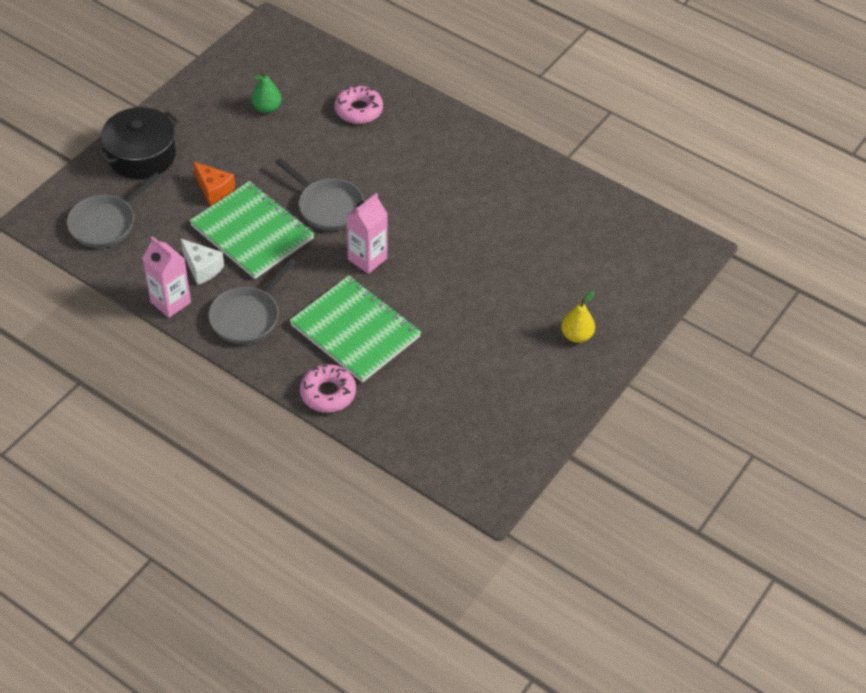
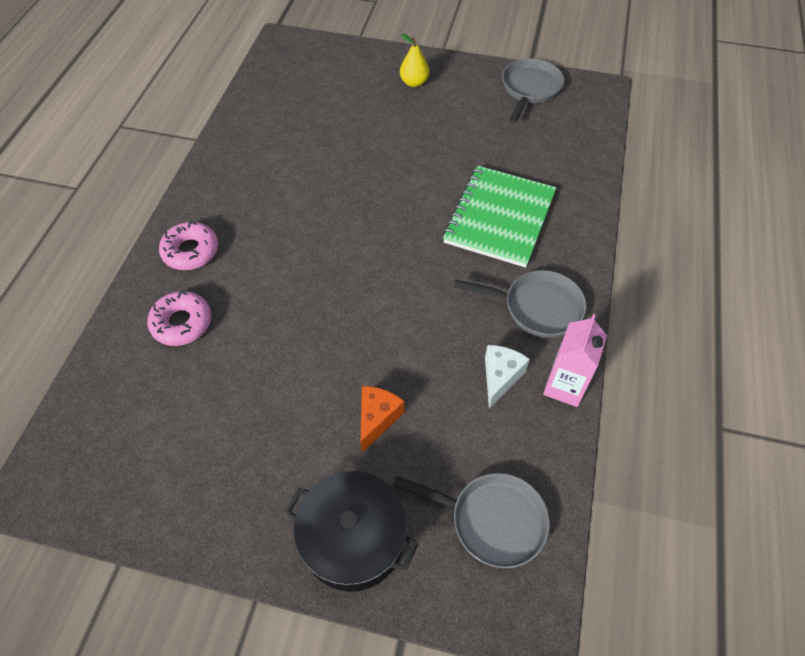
camera: 110 degrees left, 5 degrees up
(252, 232) = (422, 351): green notebook -> none
(267, 108) = (208, 422): green pear -> none
(327, 207) = (350, 297): grey pan -> grey pan (530, 89)
(328, 393) = (581, 213): pink donut -> pink donut (191, 251)
(367, 259) = (406, 239): pink carton -> none

